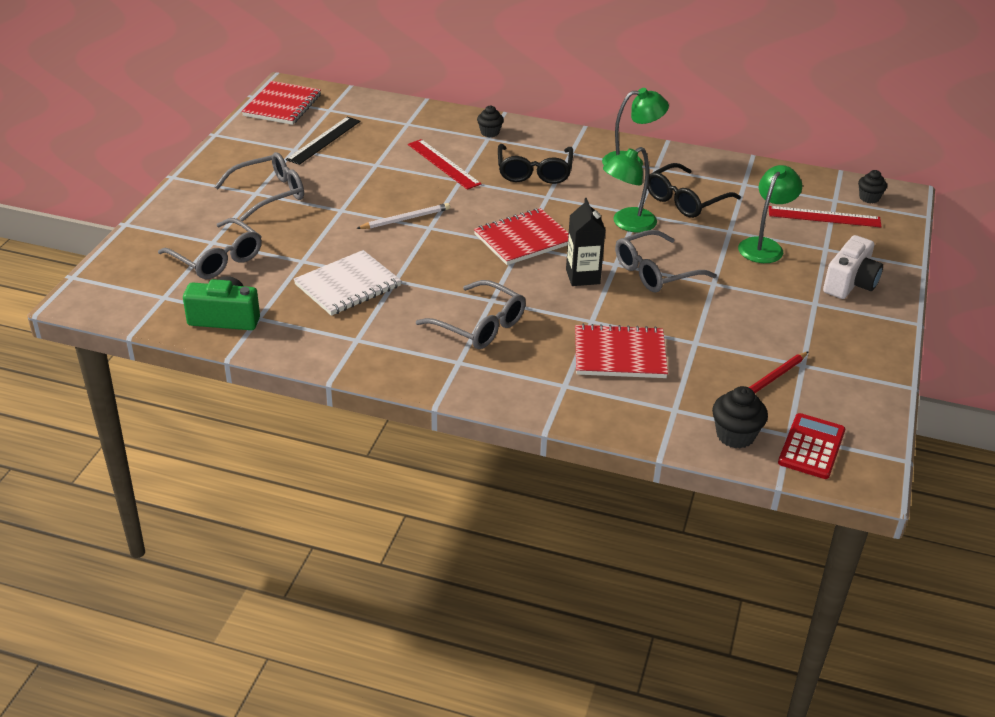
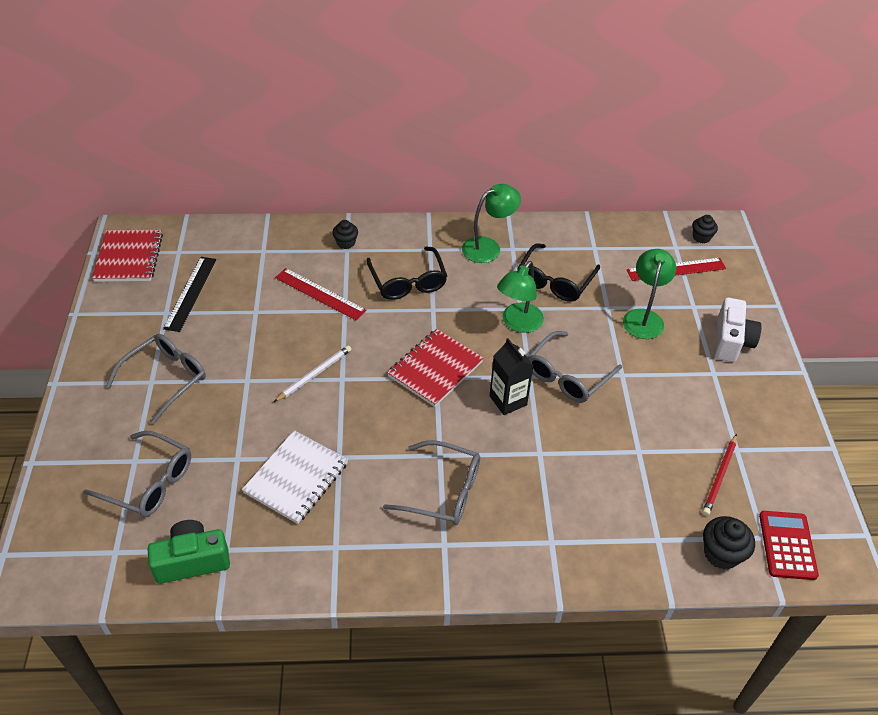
camera: 20 degrees left, 10 degrees up
(619, 354) = (582, 487): red notebook -> none

